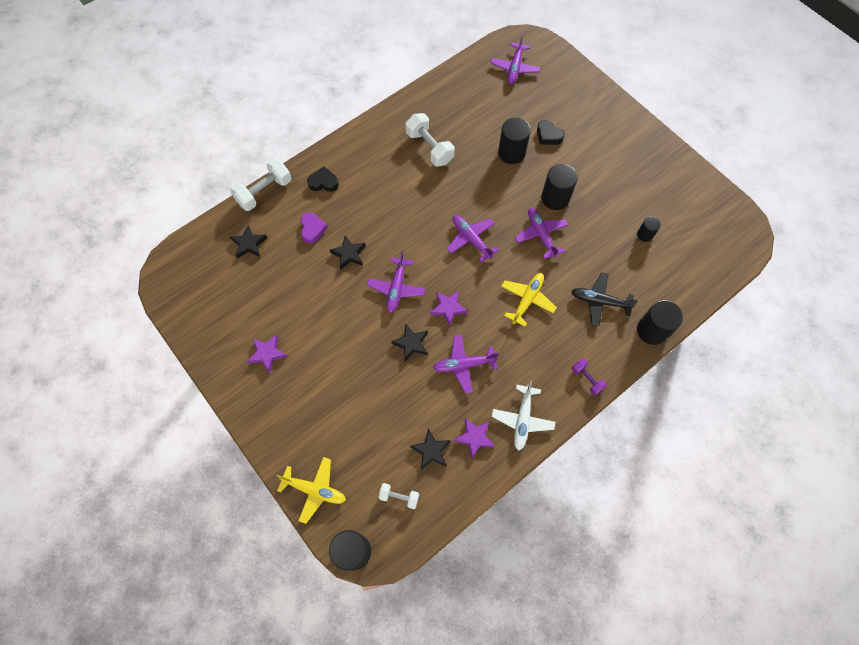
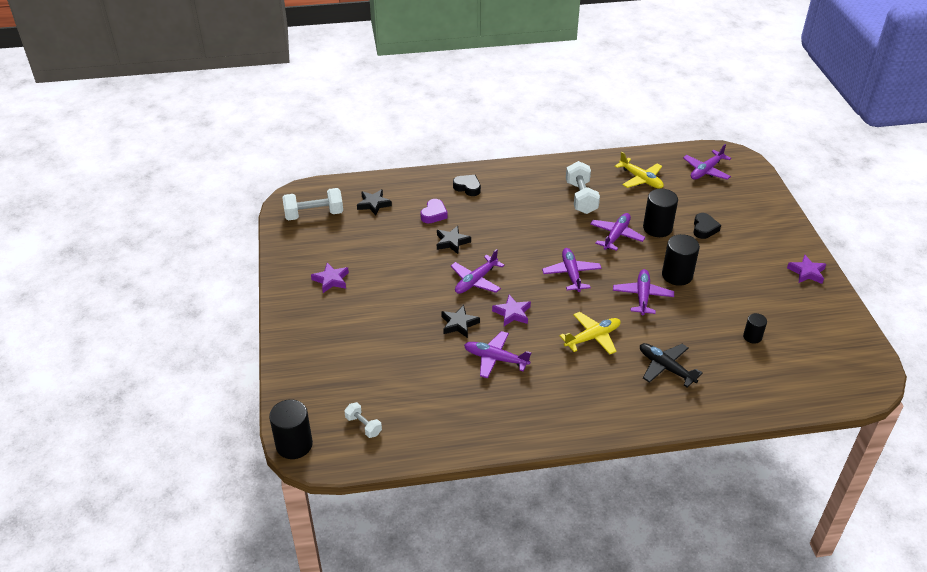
camera: 30 degrees right, 25 degrees down
(264, 192) = (413, 176): white dumbbell -> white dumbbell (314, 214)
(315, 490) = (296, 387): yellow plane -> yellow plane (641, 179)
(431, 451) = (417, 406): black star -> none
(474, 437) = (465, 415): purple star -> purple star (807, 272)
(483, 178) = (616, 235): none -> purple plane
(522, 419) = (521, 422): white plane -> none
(548, 135) = (704, 229): black heart -> black heart turned 150 degrees counterclockwise
(587, 379) = (608, 420): purple dumbbell -> none
(652, 330) = (705, 412): black cylinder -> none

